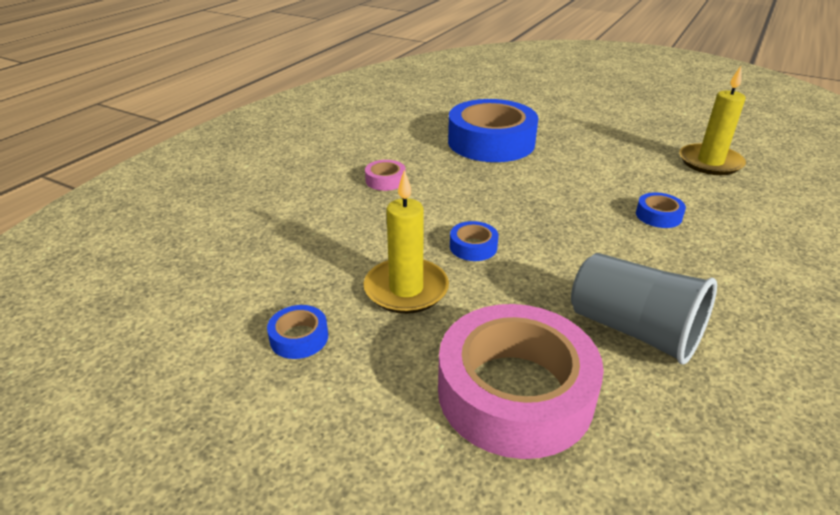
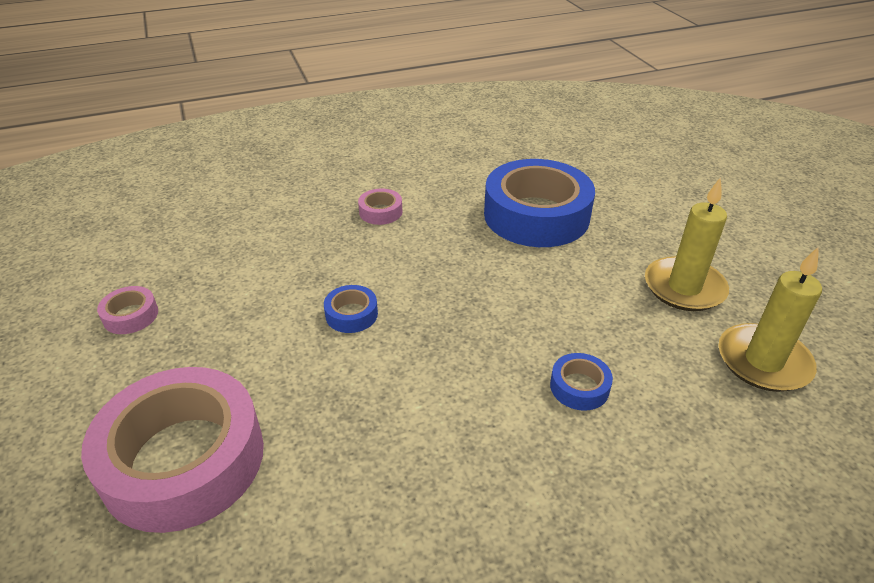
camera: 40 degrees right, 5 degrees up
(299, 338) = (130, 315): blue tape -> pink tape
(406, 289) = (246, 321): yellow candle -> yellow candle (684, 287)
(633, 330) = (353, 481): grey cup -> none

